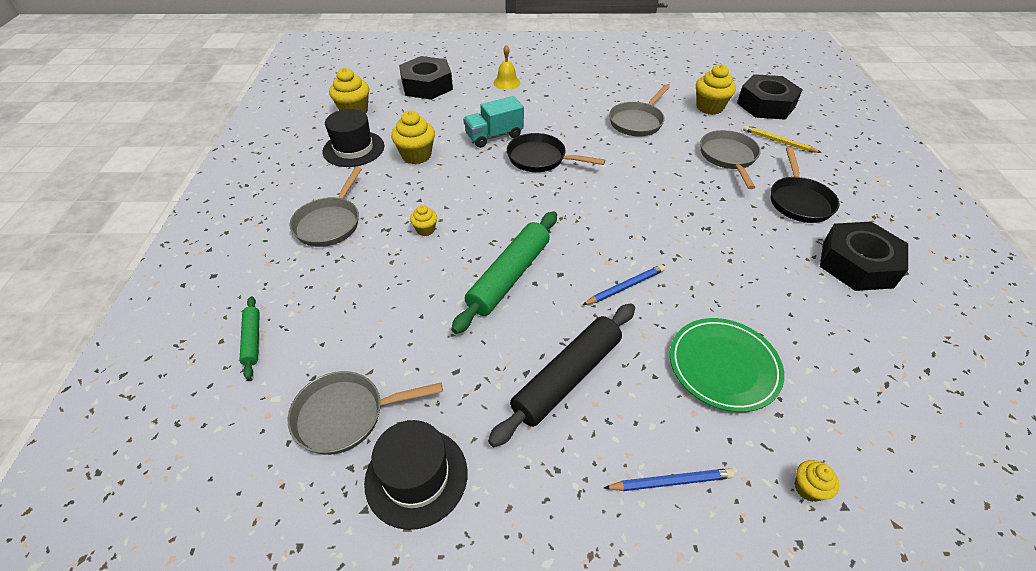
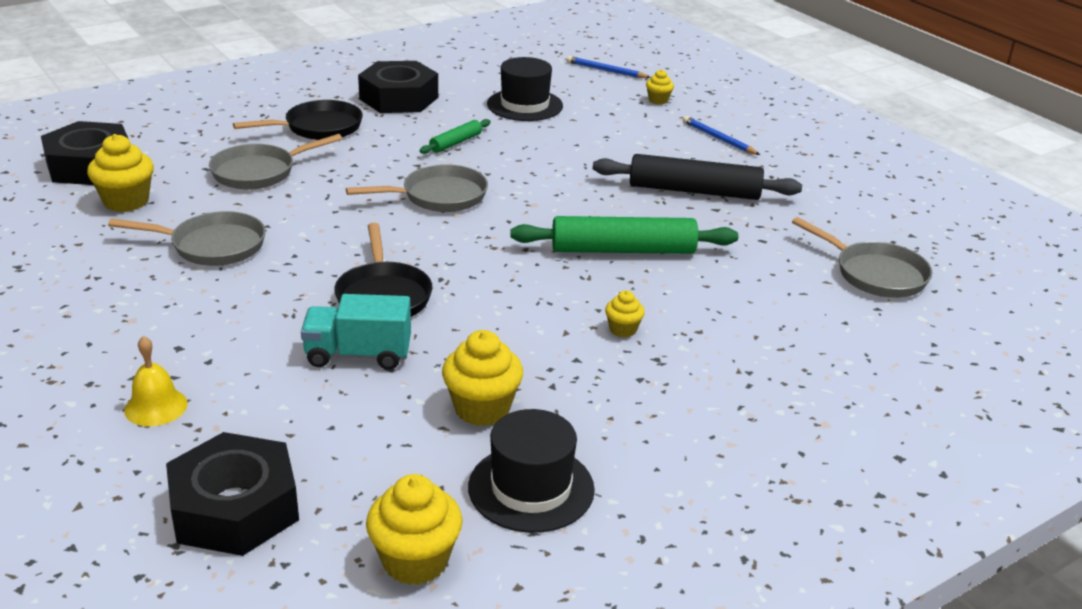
camera: 125 degrees left, 15 degrees down
(252, 340) = (906, 367): green rolling pin -> green rolling pin (456, 143)
(330, 223) = (705, 412): grey pan -> grey pan (439, 196)
(416, 477) = (861, 224): black hat -> black hat (525, 105)
(494, 136) = (358, 355): turquoise truck -> turquoise truck turned 150 degrees clockwise
(625, 287) = (558, 188): blue pencil -> blue pencil (606, 70)
(723, 366) = (594, 135): green plate -> none
(778, 141) = (192, 149): yellow pencil -> none

